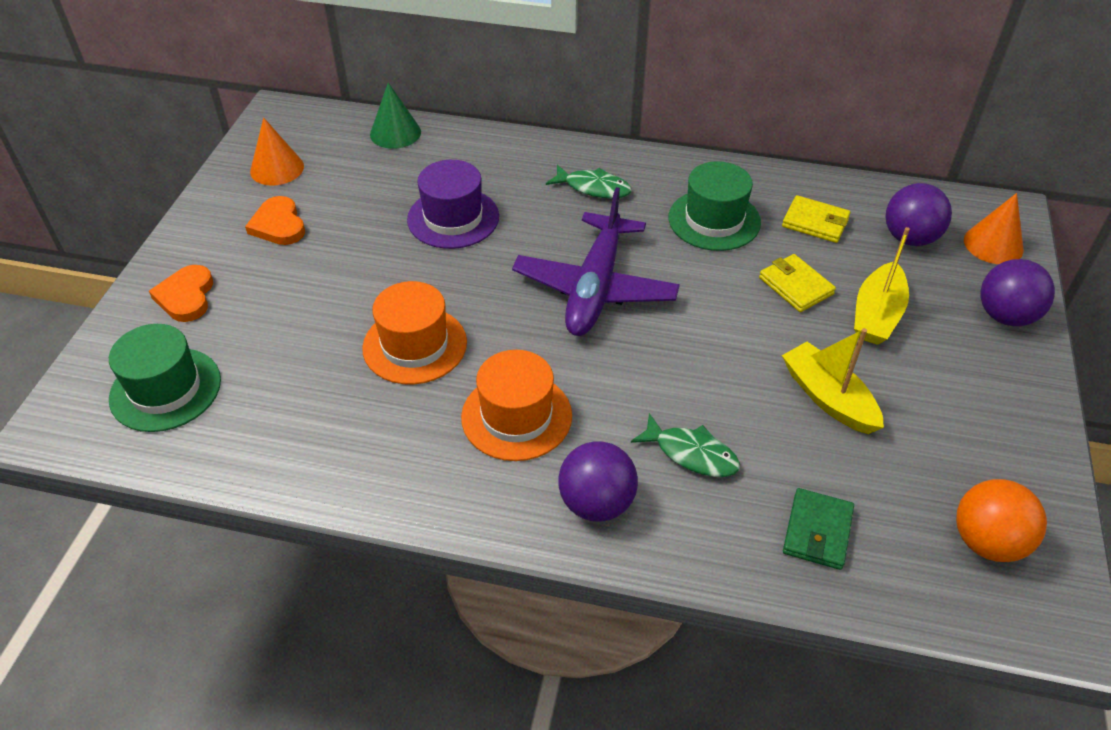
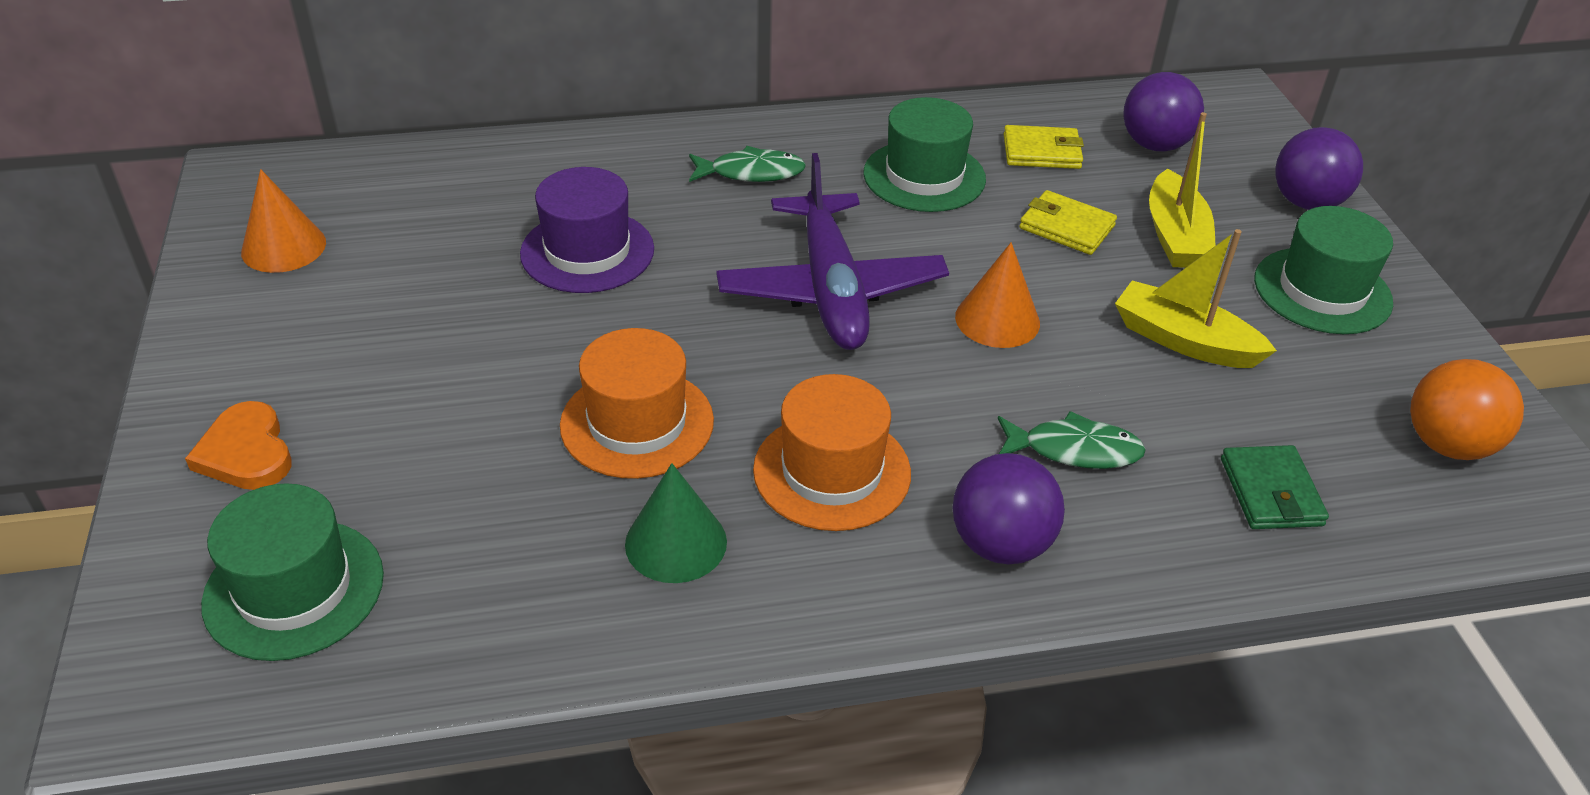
camera: 25 degrees left, 5 degrees down
(278, 225) = (334, 320): orange heart -> none
(395, 133) = (435, 164): green cone -> green cone (676, 543)
(968, 390) = (1322, 291): none -> green hat
(993, 244) = (1245, 131): orange cone -> orange cone (997, 319)

